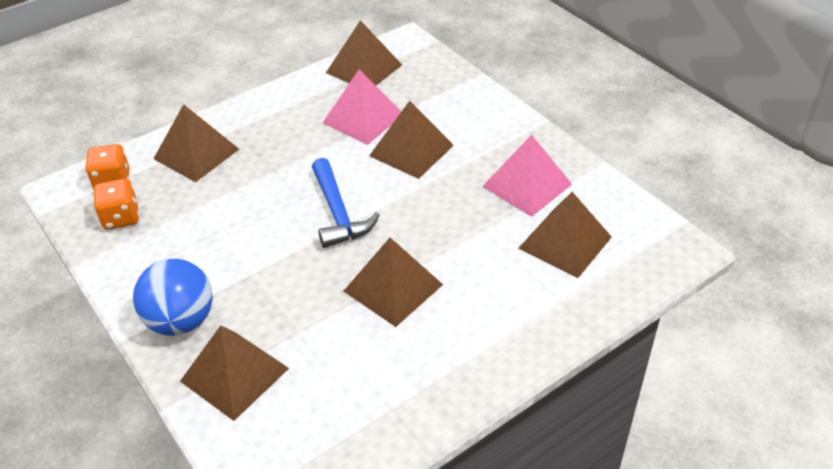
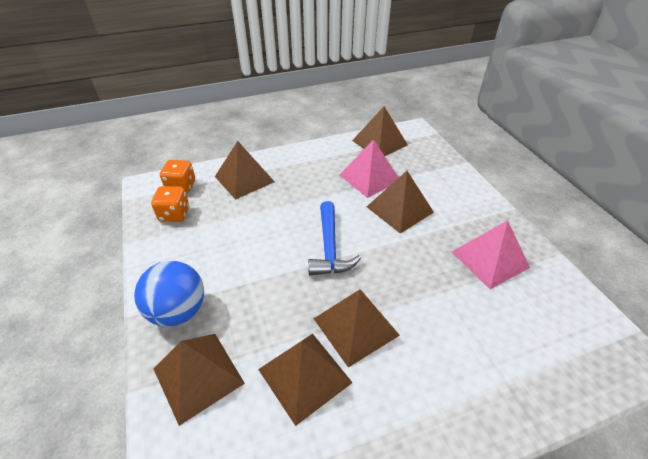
camera: 15 degrees right, 0 degrees up
(565, 242) = (518, 322): brown pyramid -> brown pyramid (304, 375)

